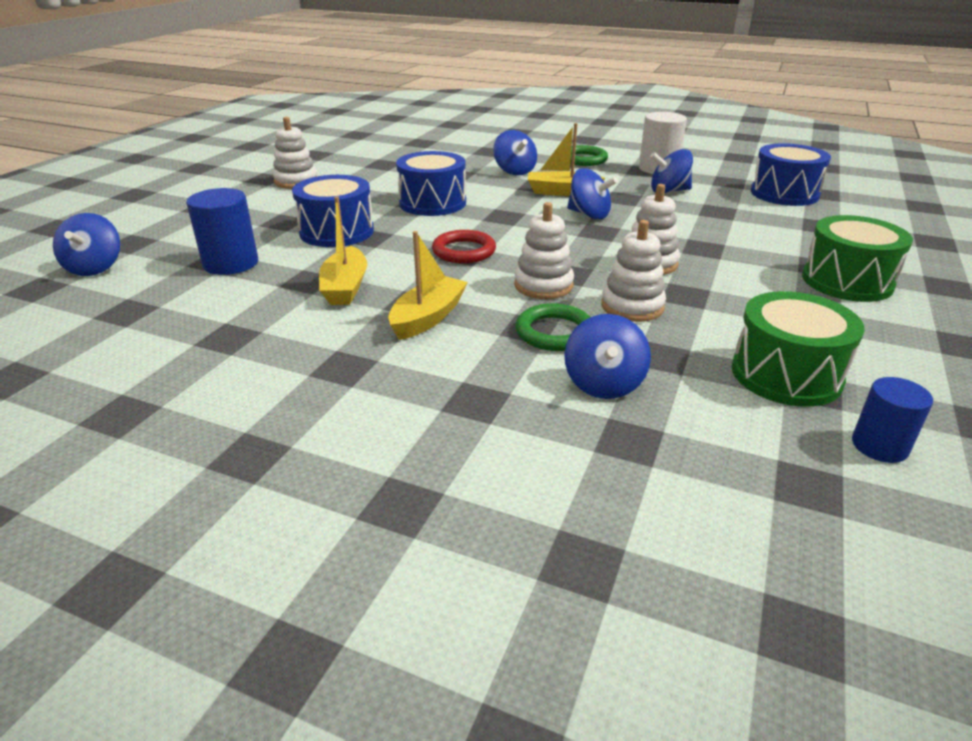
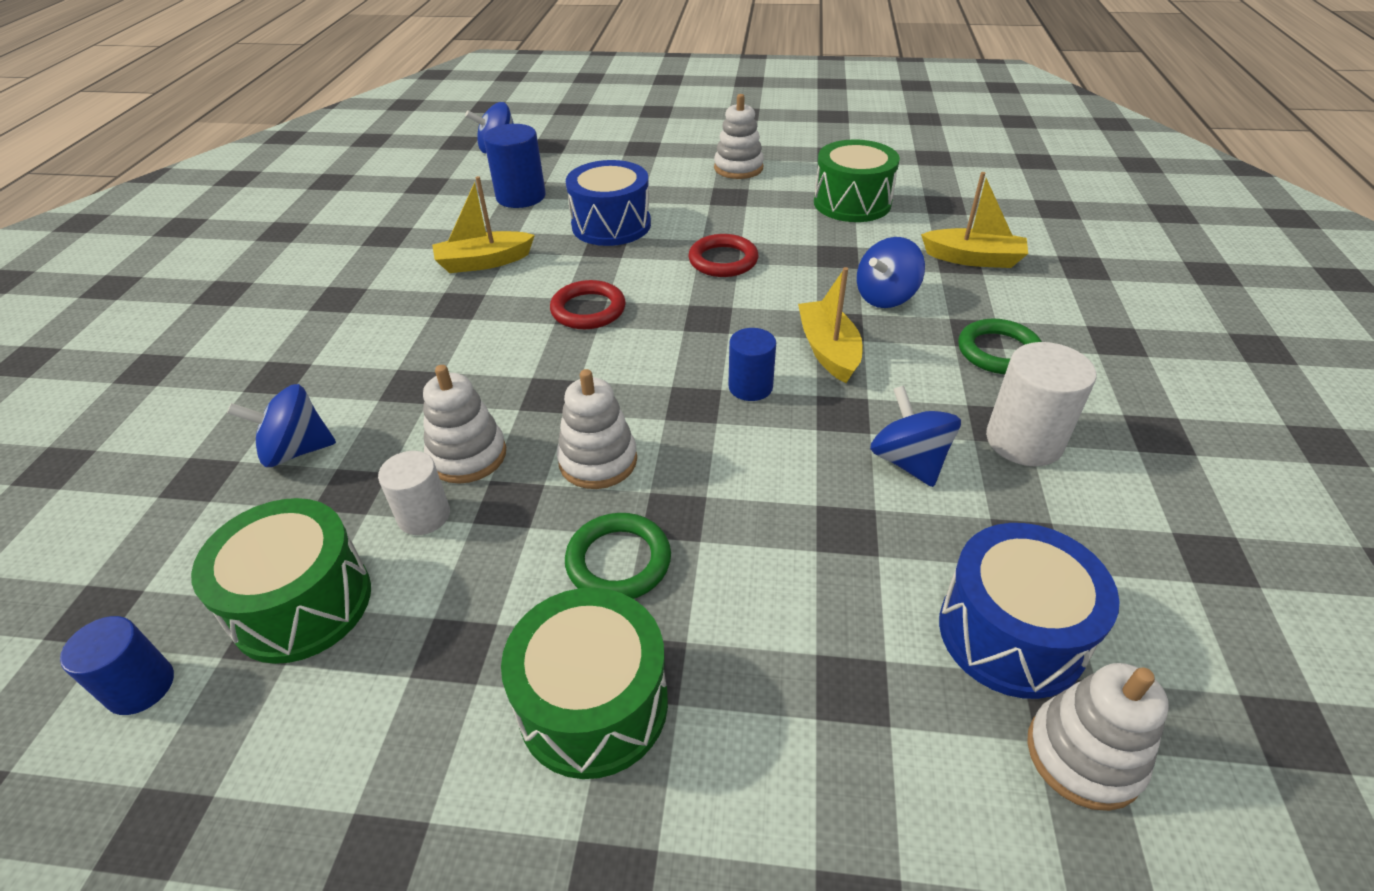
camera: 75 degrees right, 10 degrees up
(392, 161) = (852, 203): none -> green drum
(428, 317) = (427, 320): yellow boat -> yellow boat (973, 259)
(432, 203) = (723, 260): blue drum -> red ring
(543, 285) = (511, 380): white stacking toy -> white stacking toy (1083, 755)
(554, 332) = (401, 404): green ring -> green ring (618, 561)
(589, 215) = (750, 387): blue spinning top -> blue cylinder
(696, 325) = (424, 515): none -> white cylinder

